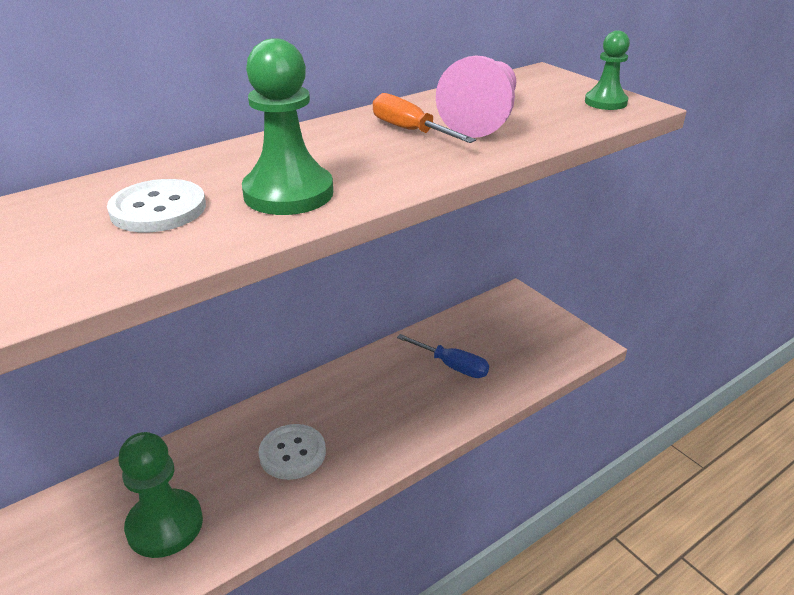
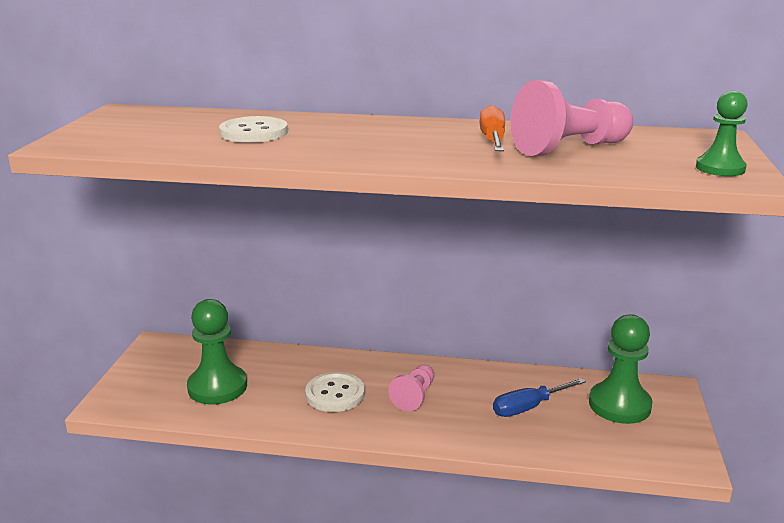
camera: 45 degrees right, 10 degrees down
(288, 193) = (333, 146): green pawn -> green pawn (619, 405)
(361, 411) = (414, 396): none -> pink pawn
(451, 366) = (529, 407): blue screwdriver -> blue screwdriver turned 75 degrees clockwise

